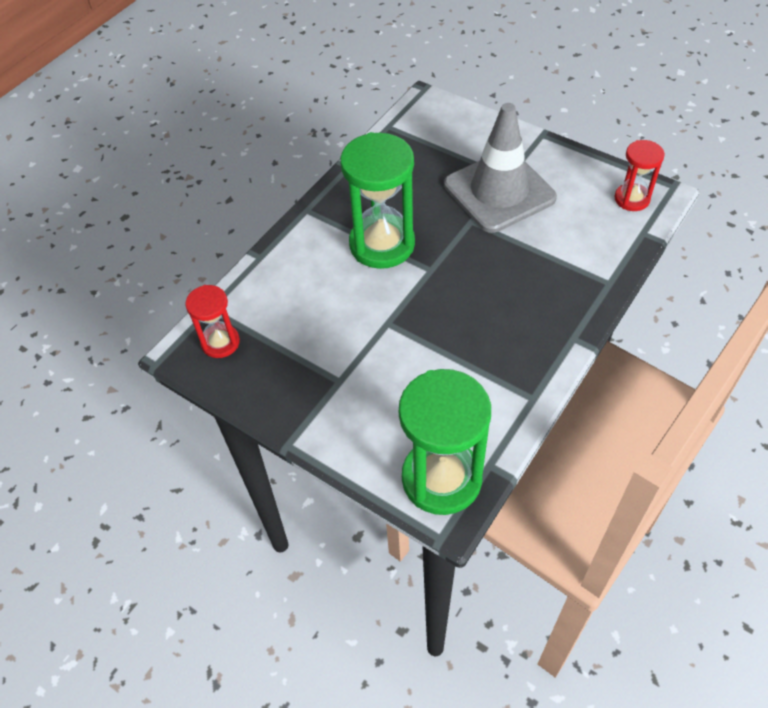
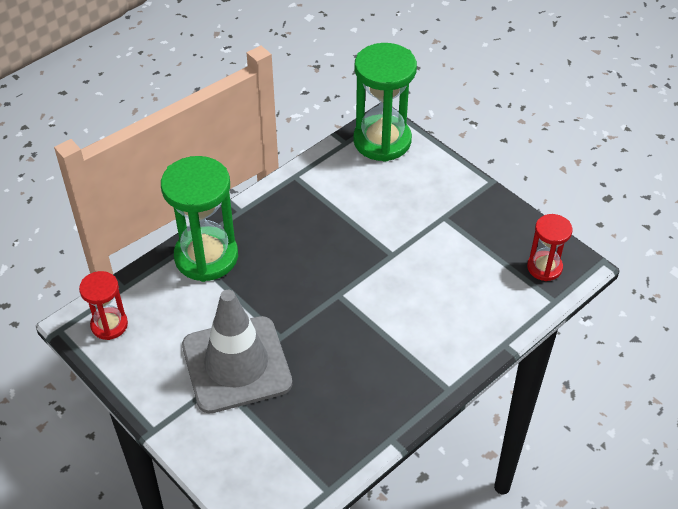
camera: 170 degrees left, 5 degrees down
(382, 244) = (377, 330): green hourglass -> green hourglass (206, 257)

